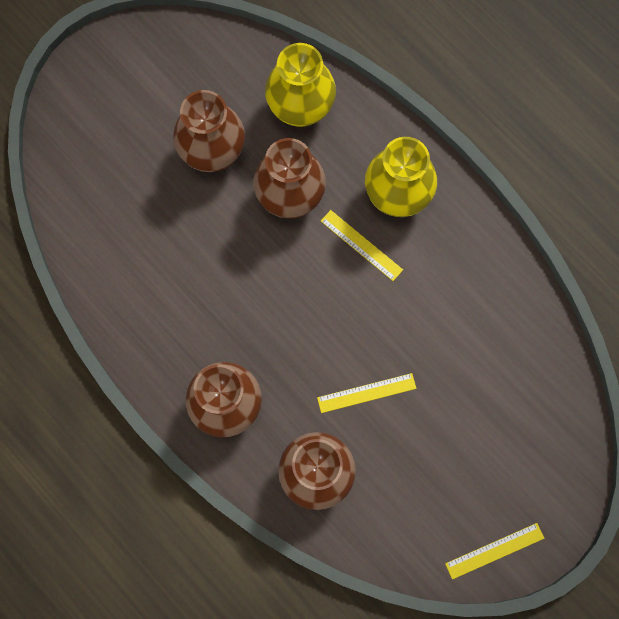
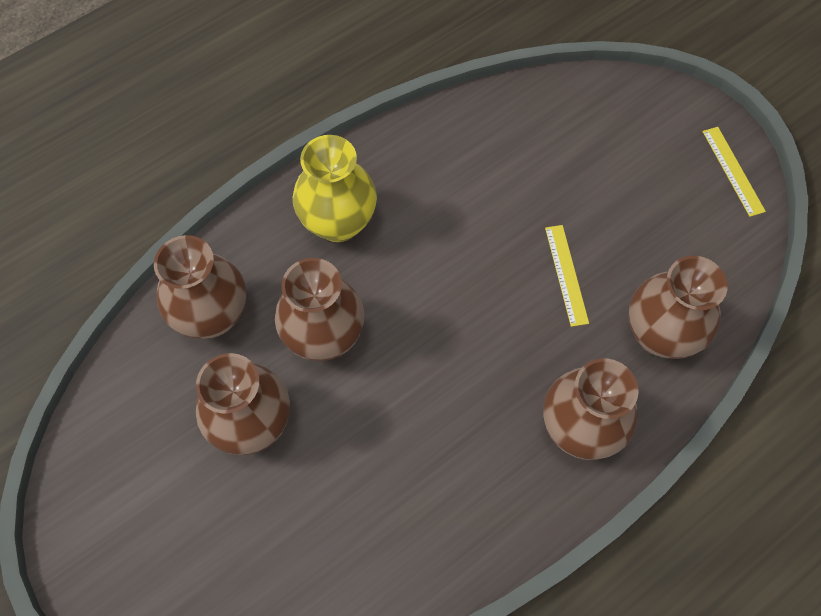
camera: 85 degrees left, 10 degrees down
(300, 108) = (212, 315): yellow vase -> brown vase
(361, 245) = (393, 264): yellow ruler -> none

